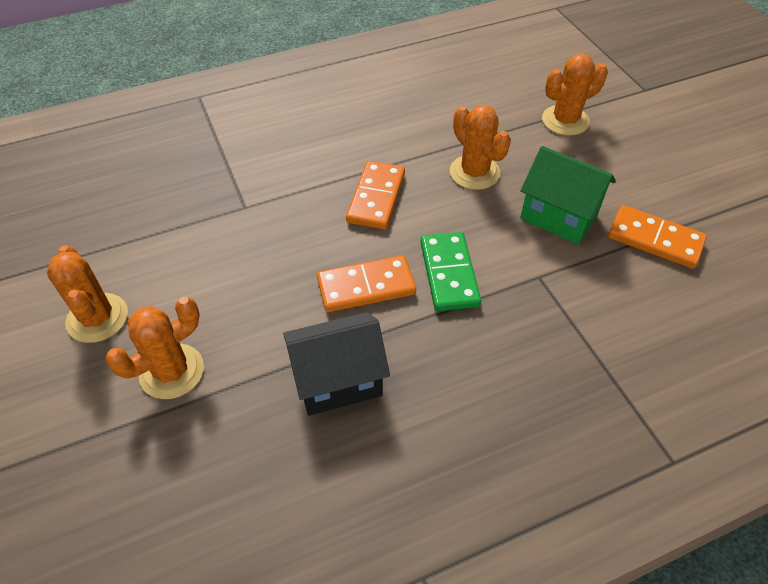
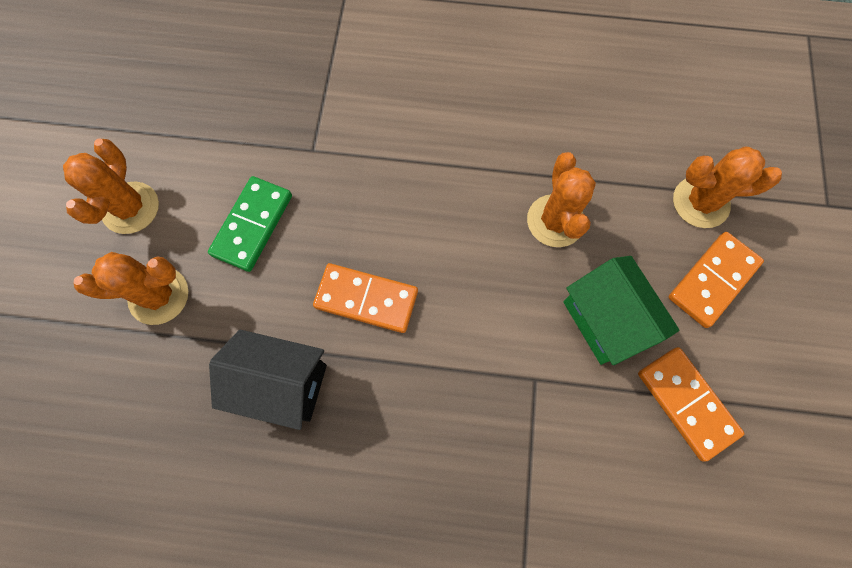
camera: 30 degrees right, 20 degrees up
(376, 197) = (438, 201): orange domino -> orange domino (712, 280)
(449, 273) = (450, 327): green domino -> green domino (252, 225)

